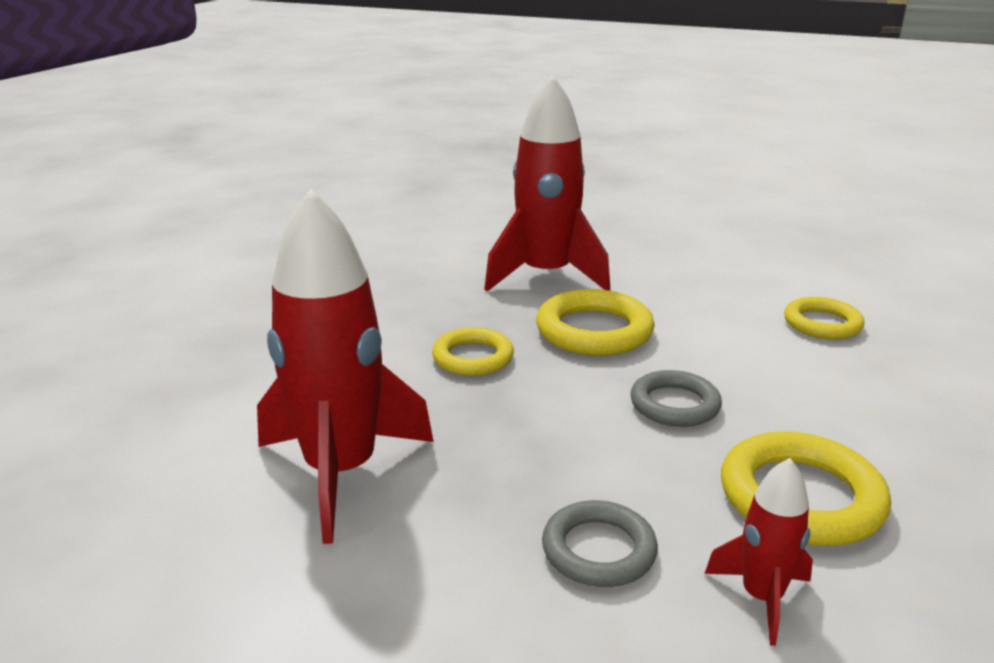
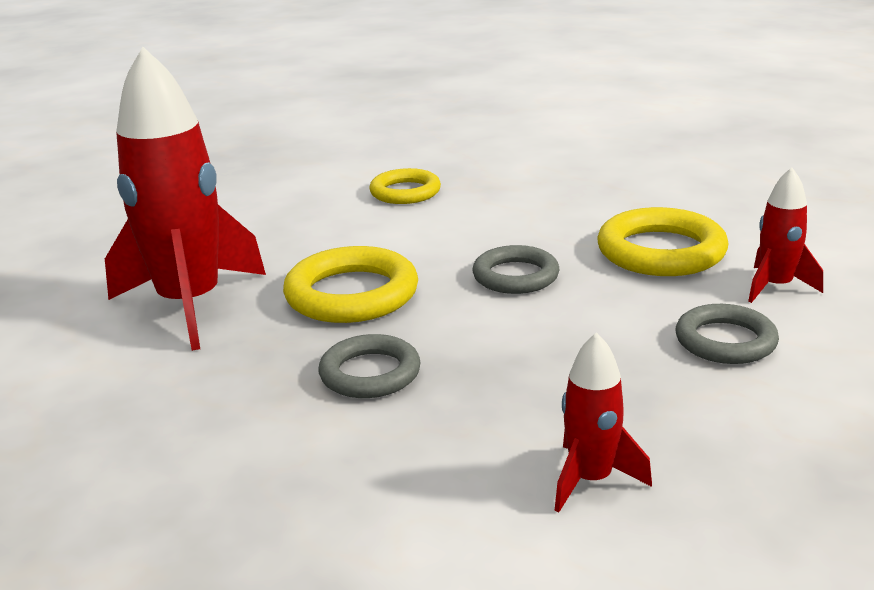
camera: 75 degrees left, 0 degrees up
(341, 472) = (591, 480): red rocket -> red rocket, size x0.48
(473, 357) = (370, 373): yellow ring -> grey ring

